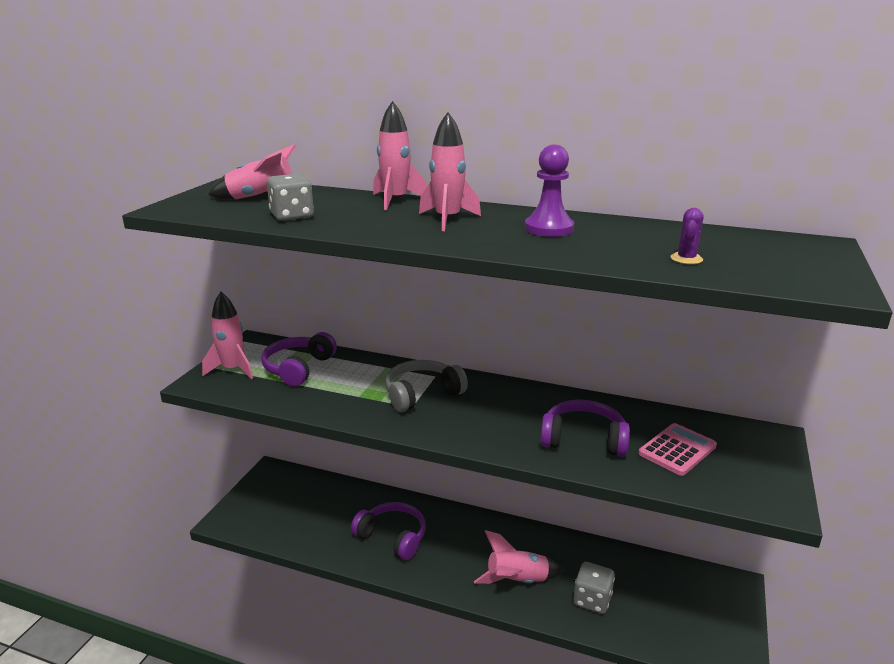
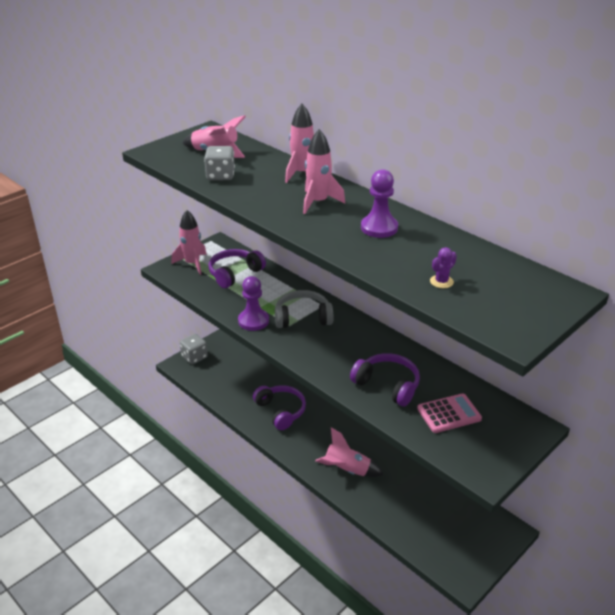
camera: 25 degrees right, 10 degrees up
(362, 413) = (253, 321): none -> purple pawn
(592, 600) = (391, 501): grey dice -> grey dice (194, 357)

